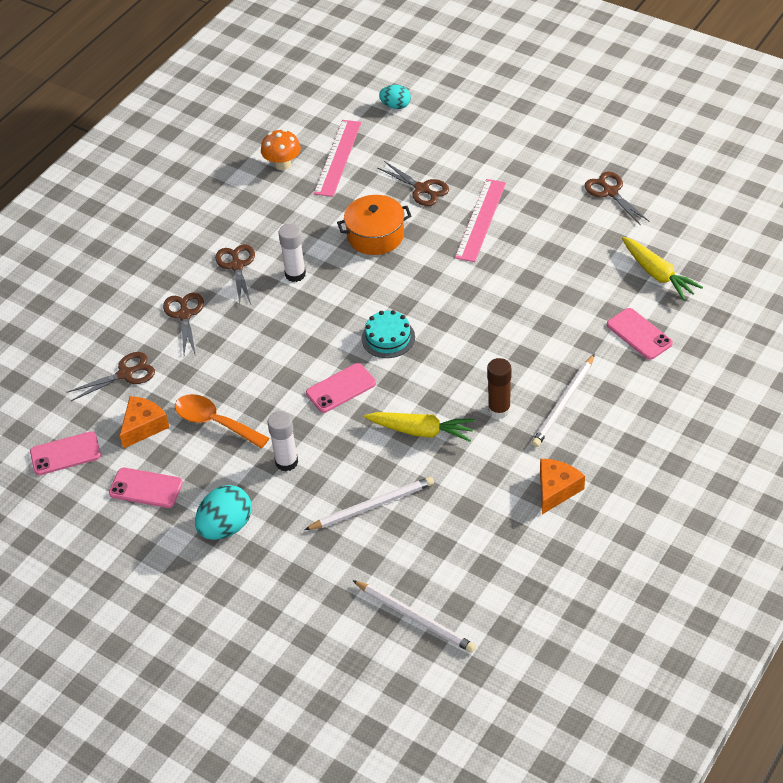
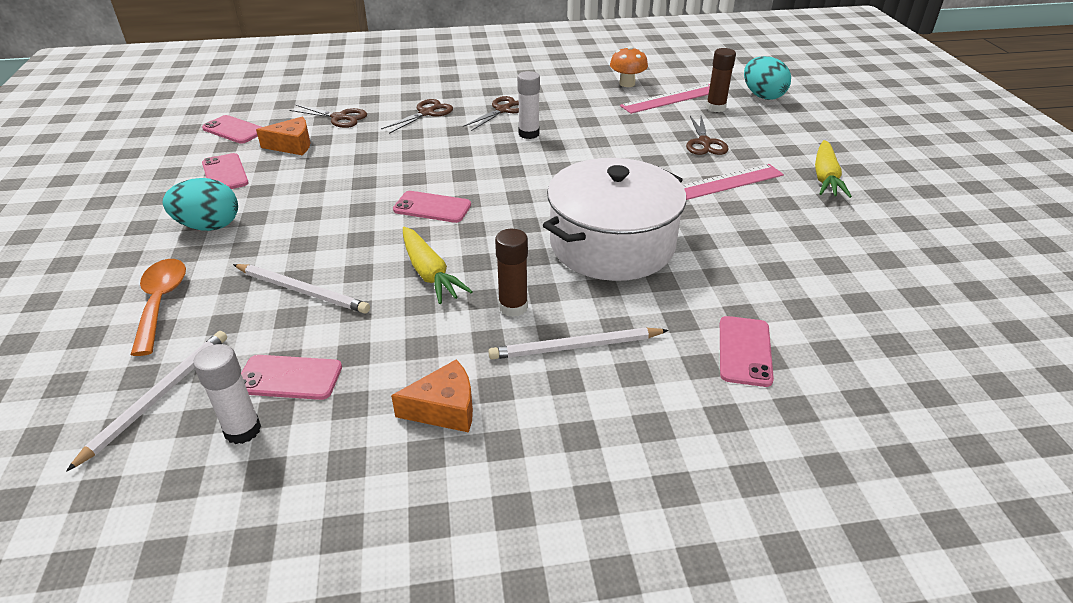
camera: 45 degrees right, 10 degrees down
(214, 422) = (327, 170): orange spoon -> orange spoon (161, 302)
(286, 462) = (315, 221): white glue stick -> white glue stick (242, 430)
(375, 236) = (622, 147): orange pot -> none
(381, 144) = (715, 108): none -> brown glue stick
(388, 338) = (520, 203): turquoise cake -> none
(396, 106) = (762, 96): turquoise egg -> turquoise egg, size x1.61
(415, 618) = (158, 397): white pencil -> white pencil turned 150 degrees counterclockwise
(459, 548) = (289, 377): none -> pink phone
(487, 323) = (612, 244): none -> white pot
(610, 192) = (881, 233): brown scissors -> none
(657, 274) = (842, 319): yellow carrot -> yellow carrot (825, 177)

